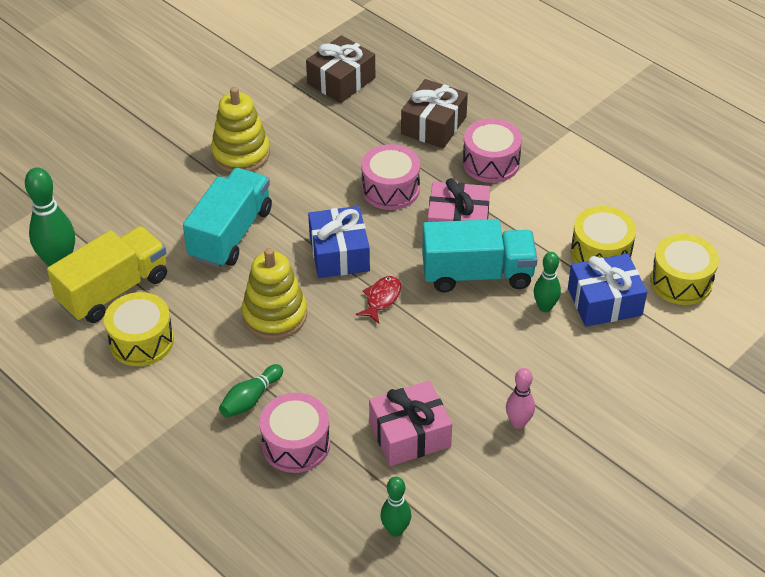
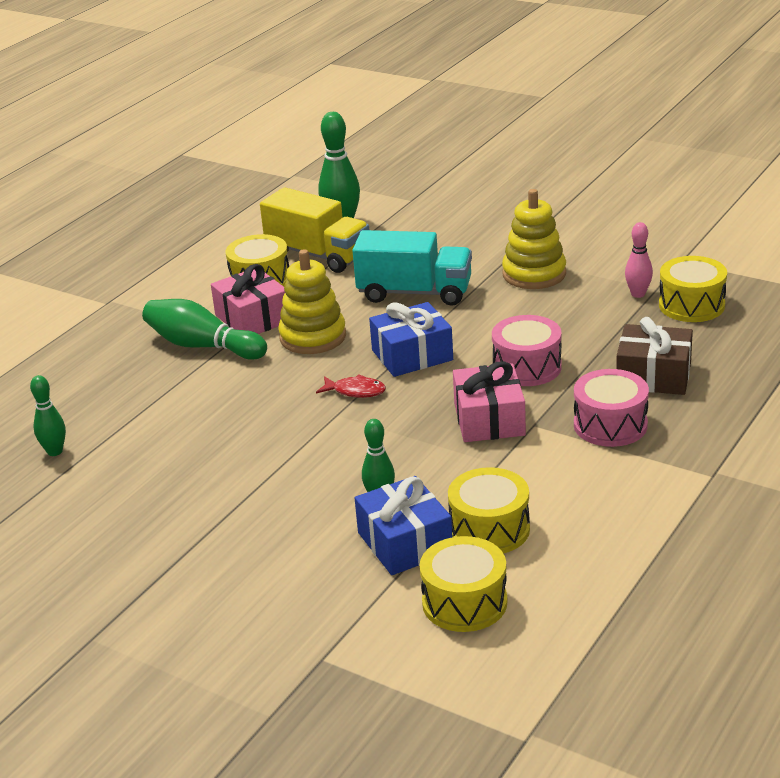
camera: 80 degrees right, 15 degrees down
(251, 399) = (203, 346): green bowling pin -> green bowling pin, size x1.68
(296, 444) = (152, 379): pink drum -> none
(341, 81) = (691, 305): brown gift -> yellow drum
(409, 434) = (174, 439): pink gift -> pink gift (253, 318)
(477, 274) = (416, 444): turquoise truck -> none
(518, 423) = (201, 505): pink bowling pin -> pink bowling pin (638, 294)

